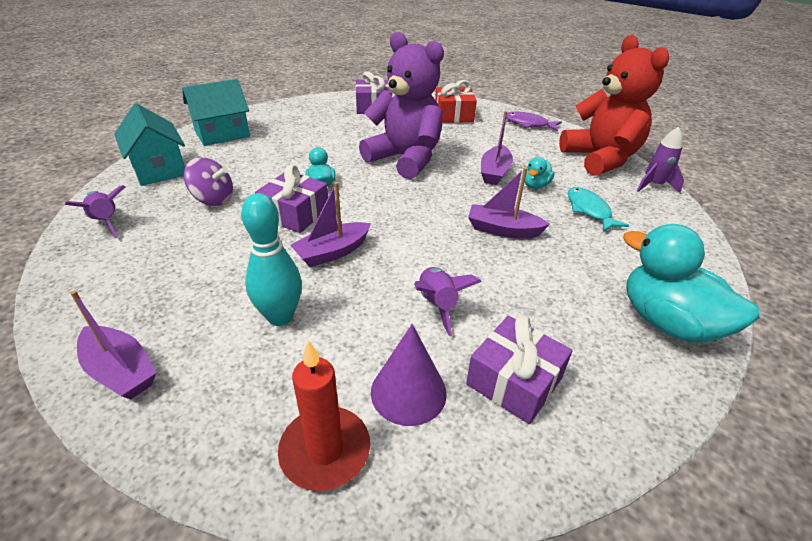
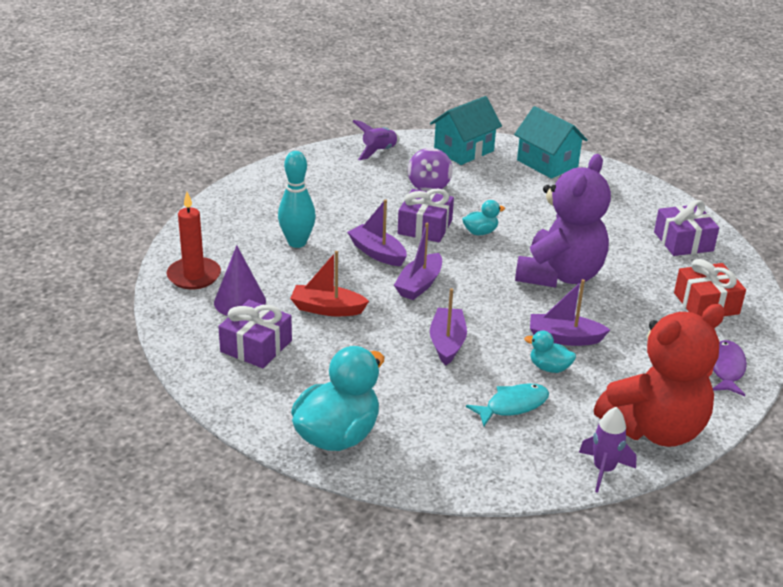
camera: 80 degrees right, 5 degrees down
(121, 371) = (239, 199): purple boat -> purple boat (419, 285)
(437, 305) = (327, 309): purple rocket -> red boat

